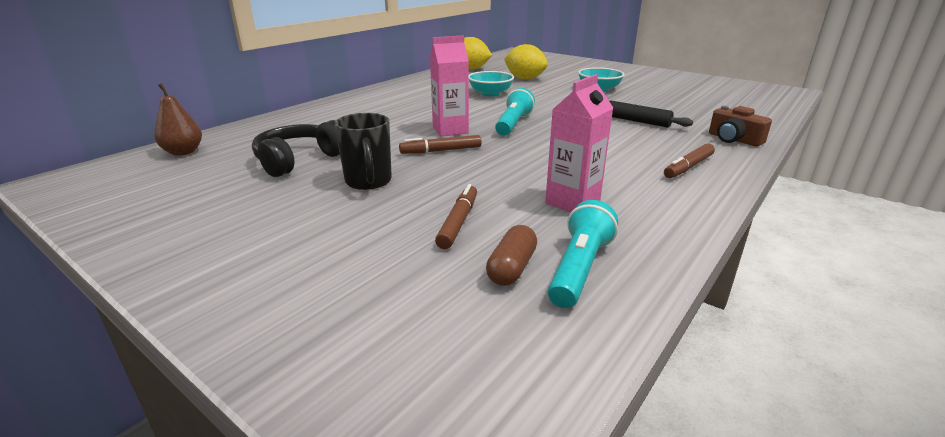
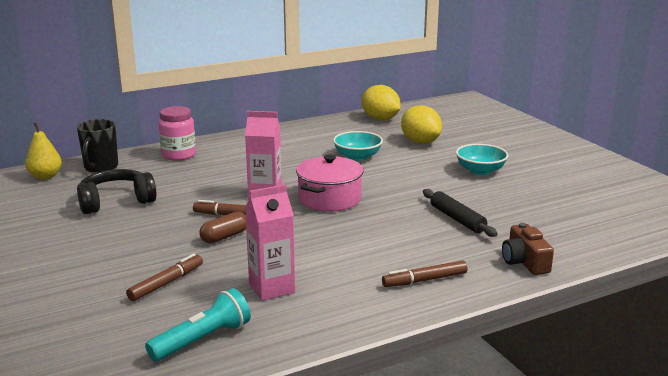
camera: 25 degrees right, 5 degrees down
(183, 152) = (45, 176): brown pear -> yellow pear
(320, 114) = (178, 155): none -> pink jar
(368, 181) = (144, 232): black mug -> black mug (100, 167)
(511, 268) = (159, 326): brown capsule -> brown capsule (224, 237)
(513, 124) = (329, 199): turquoise flashlight -> pink pot

